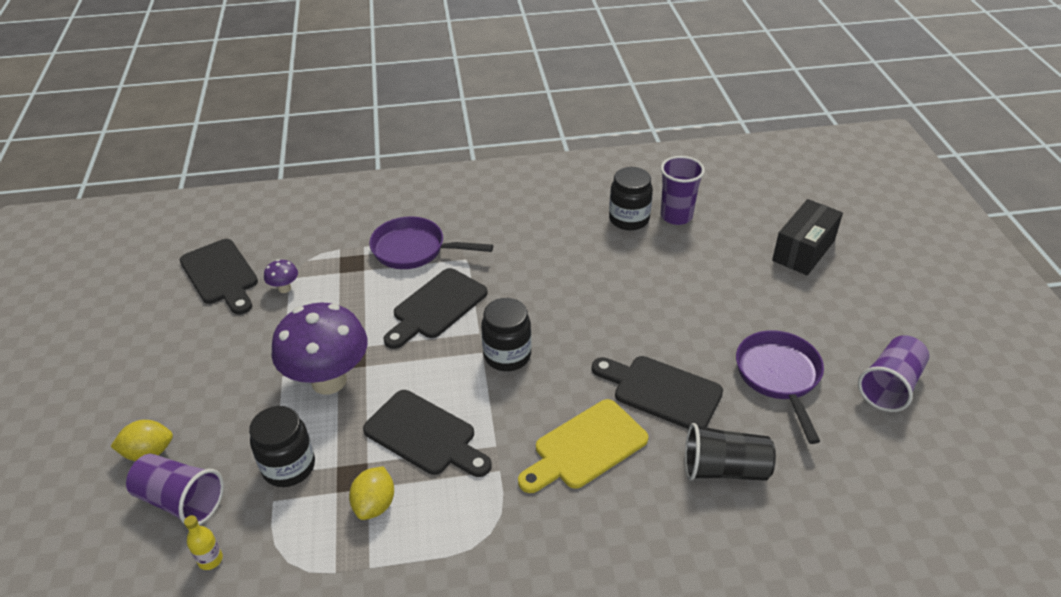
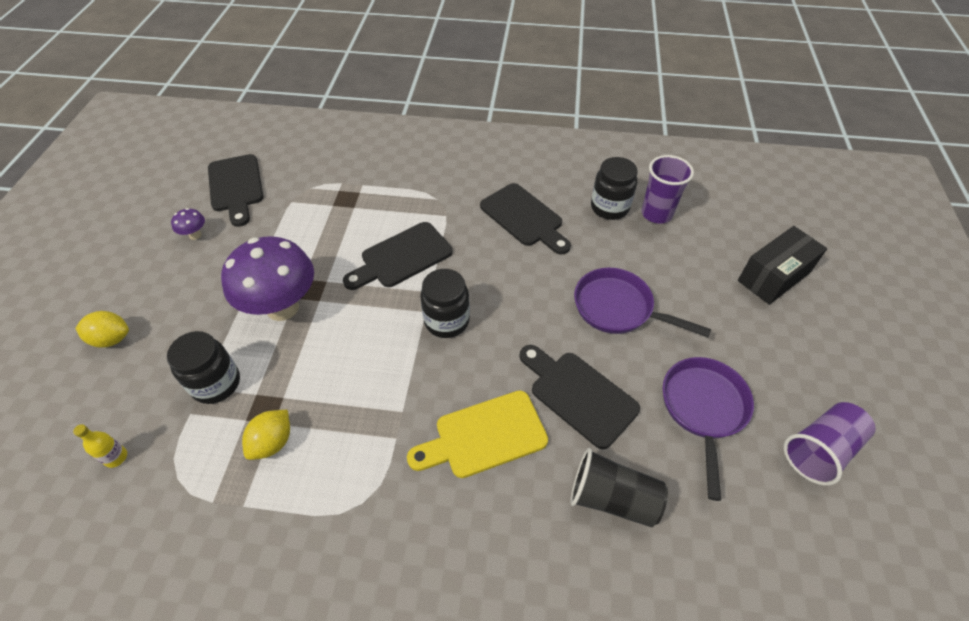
camera: 15 degrees right, 10 degrees up
(181, 500) = (117, 392): purple cup -> none
(284, 288) = (281, 210): purple mushroom -> purple mushroom (195, 235)
(414, 249) = (404, 197): purple pan -> purple pan (618, 308)
(424, 435) = (343, 383): black cutting board -> black cutting board (524, 218)

